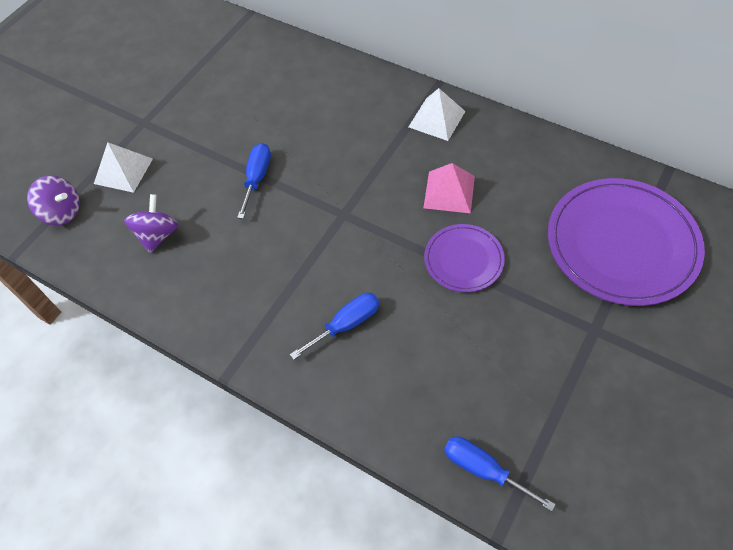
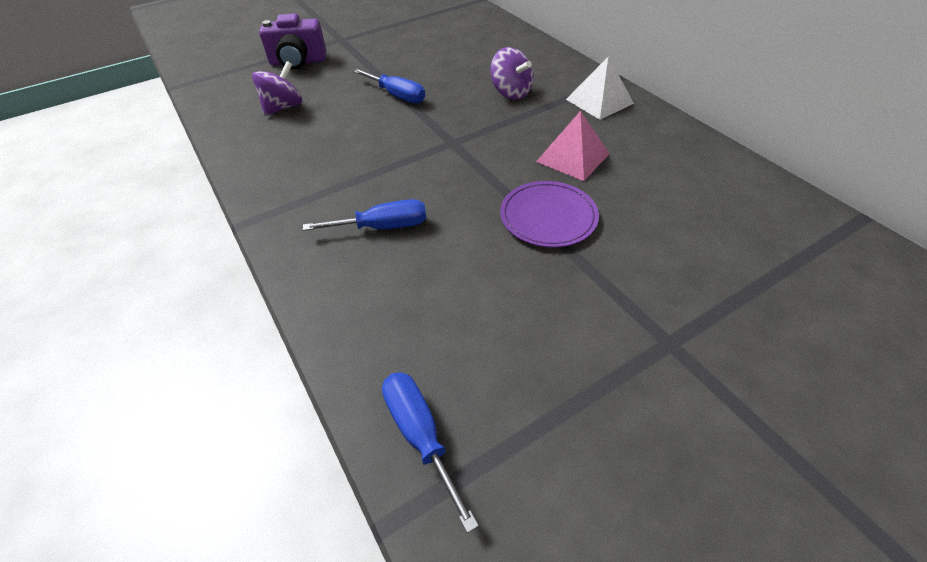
camera: 25 degrees right, 10 degrees down
(62, 212) = (230, 73): purple spinning top -> purple spinning top (511, 92)
(123, 171) = (298, 62): white pyramid -> purple camera
(257, 178) = (397, 95): blue screwdriver -> blue screwdriver turned 90 degrees clockwise
(622, 244) = (758, 268): purple plate -> none

